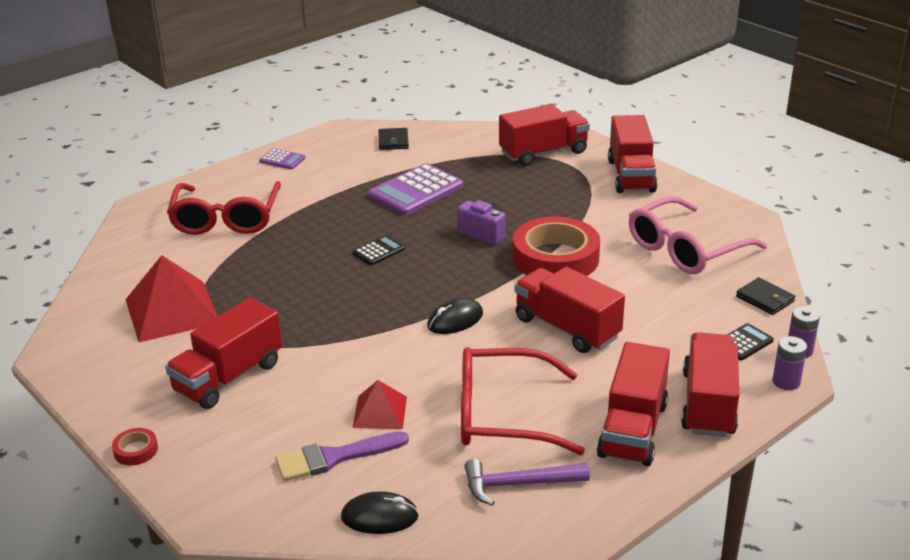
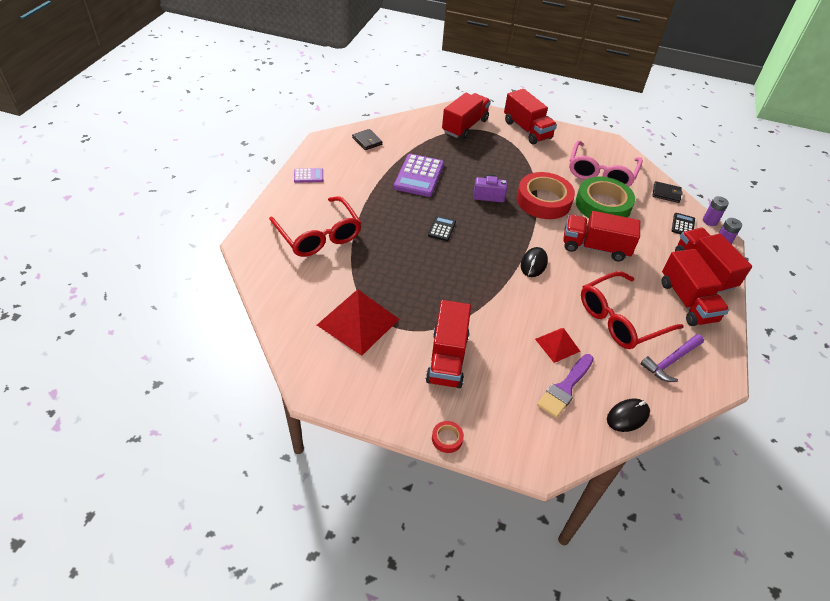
camera: 35 degrees left, 15 degrees up
(640, 285) = (603, 205): none -> green tape

